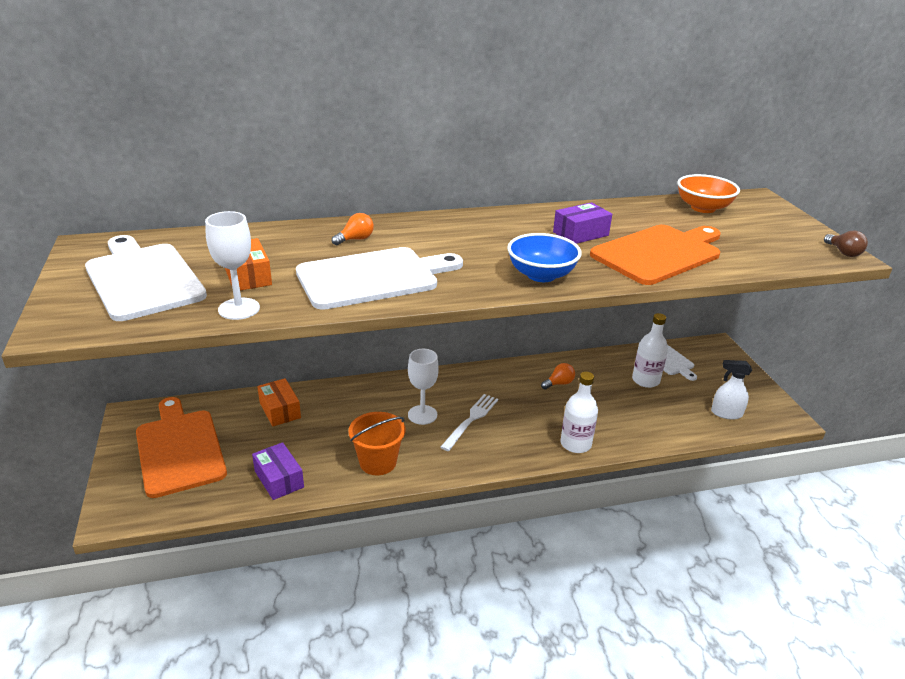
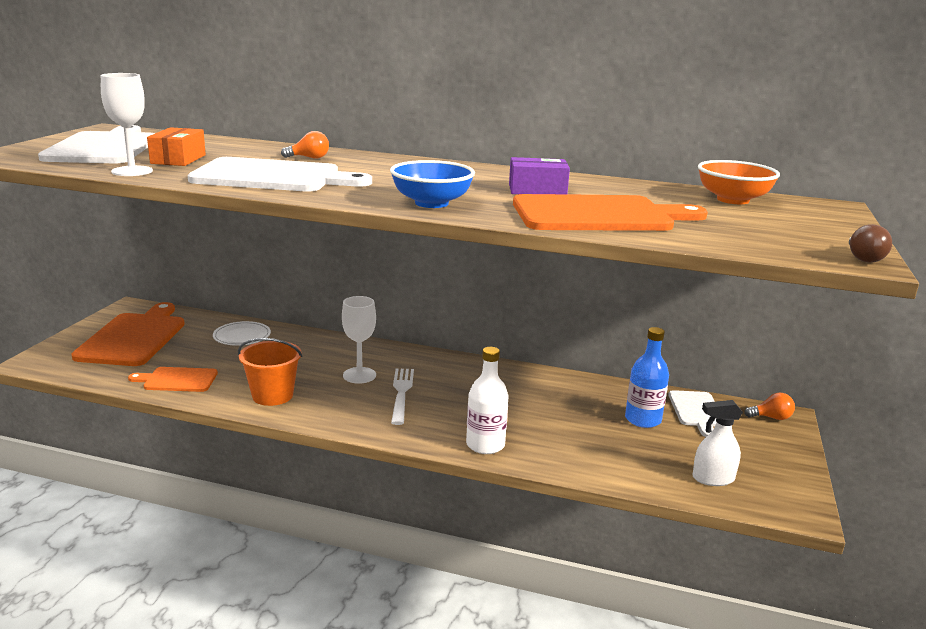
camera: 30 degrees right, 10 degrees down
(279, 479) = (177, 380): purple box -> orange cutting board
(280, 410) = (242, 336): orange box -> white plate
(471, 419) = (401, 393): white fork -> white fork turned 60 degrees counterclockwise
(559, 383) = (533, 393): orange light bulb -> orange light bulb (771, 417)
(645, 380) = (643, 419): white bottle -> blue bottle
(726, 413) = (713, 479): white spray bottle -> white spray bottle turned 45 degrees counterclockwise

